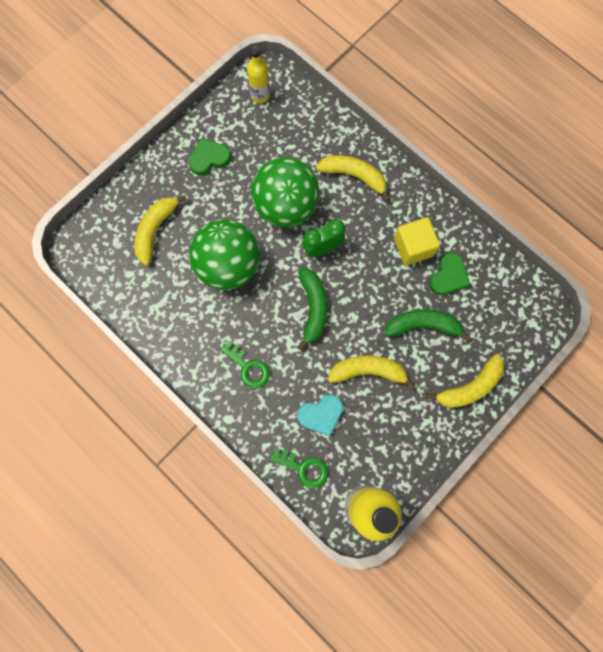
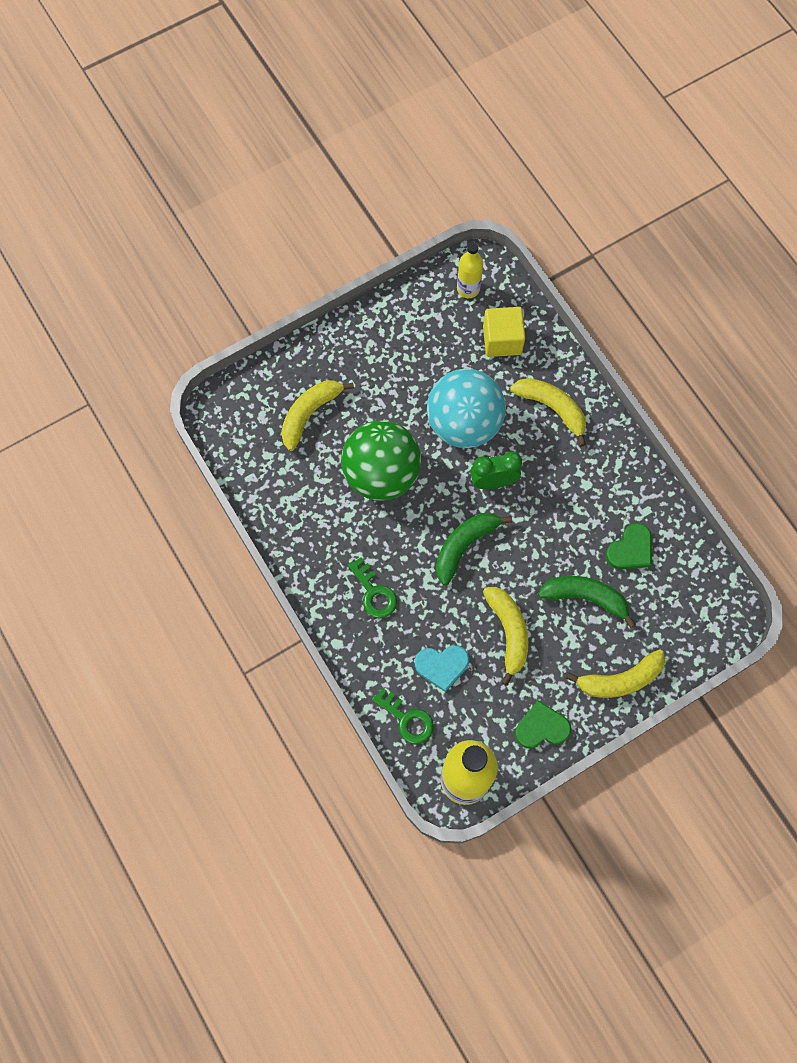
camera: 15 degrees right, 5 degrees down
(209, 158) = (390, 347): green heart -> green heart (541, 727)
(286, 206) = (464, 423): green ball -> turquoise ball
(313, 308) = (464, 546): green banana -> green banana turned 150 degrees counterclockwise
(368, 371) = (508, 632): yellow banana -> yellow banana turned 60 degrees clockwise
(413, 247) = (598, 506): yellow cube -> yellow cube (502, 340)

